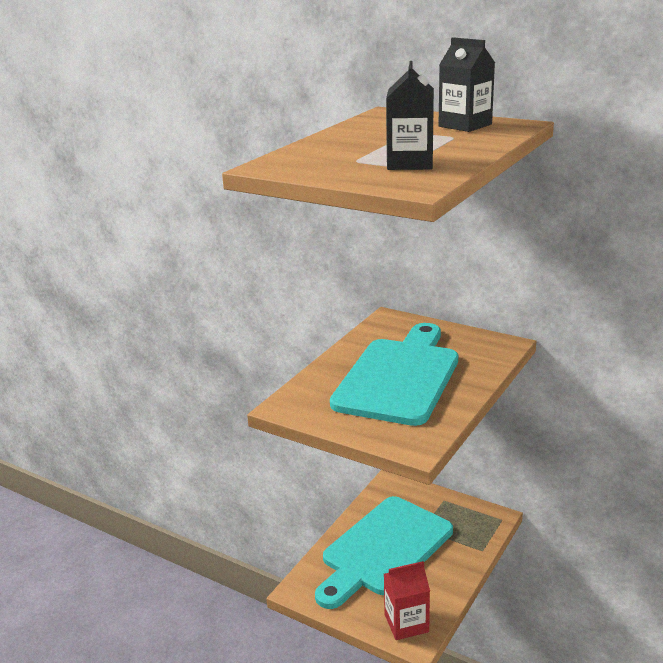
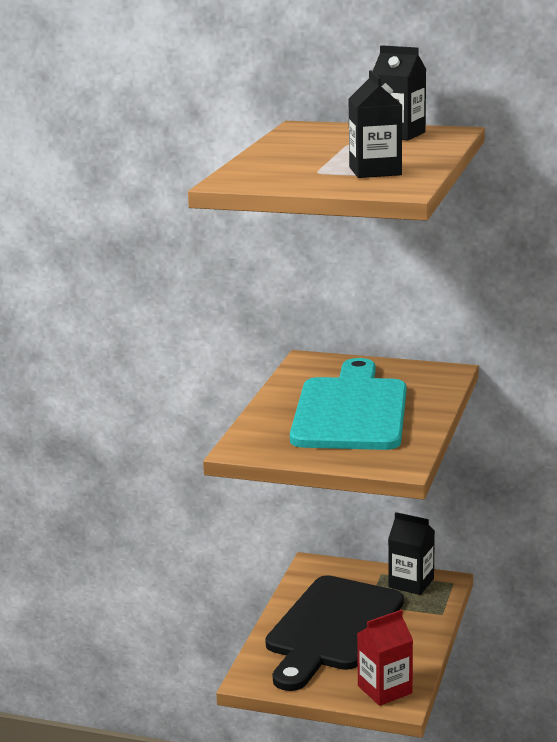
camera: 15 degrees left, 5 degrees down
(383, 549) = (332, 628): turquoise cutting board -> black cutting board
(466, 513) = (411, 583): none -> black carton

